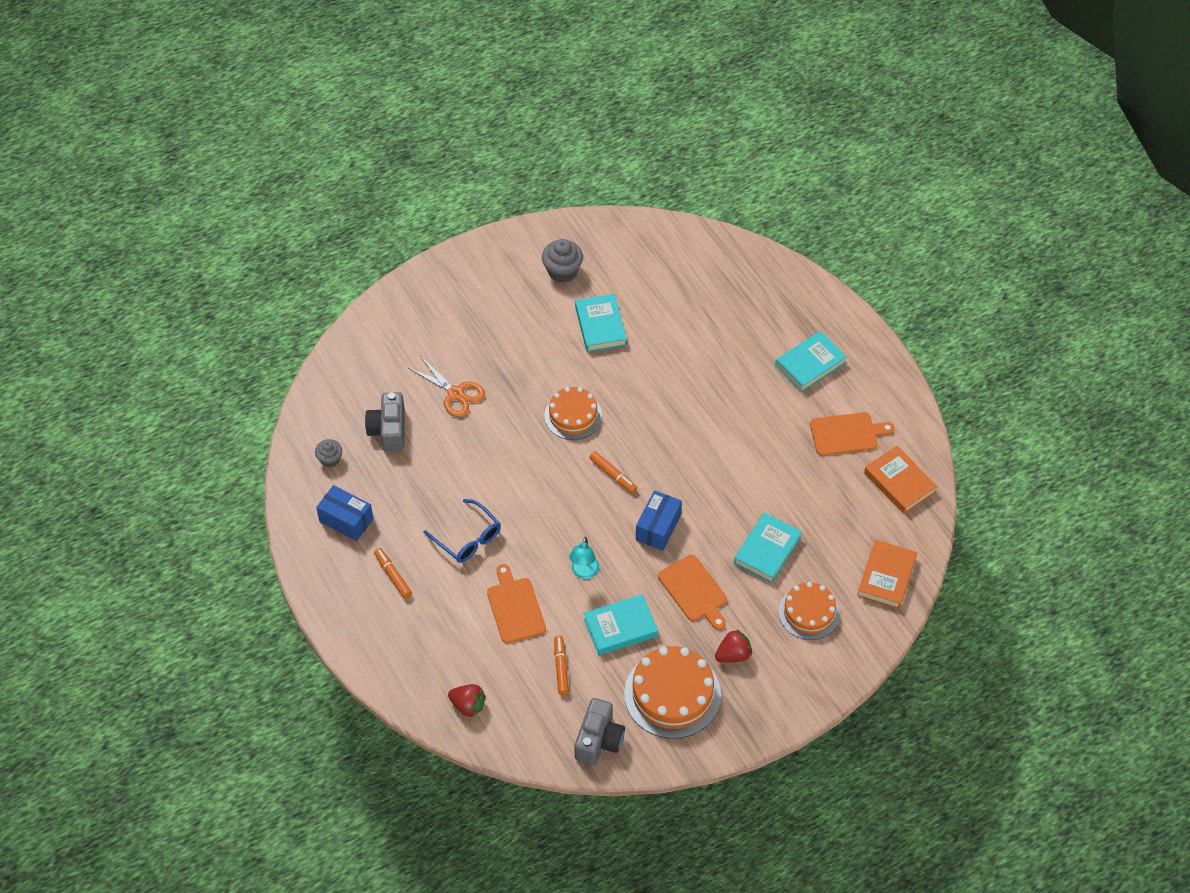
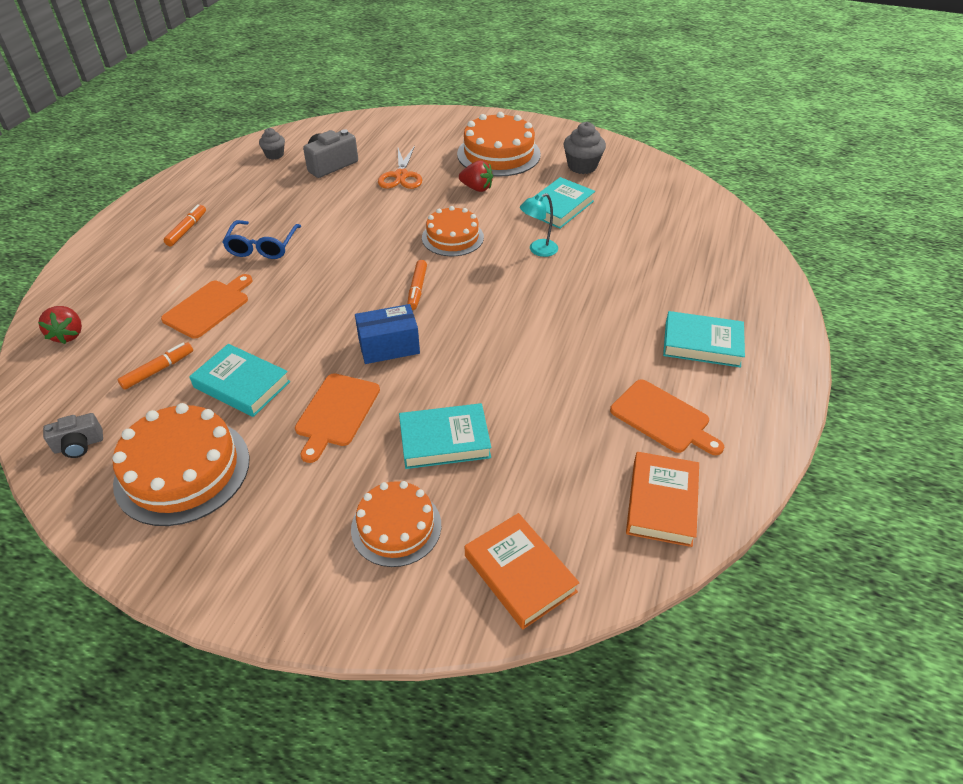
camera: 50 degrees right, 10 degrees down
(346, 520) = (223, 185): blue box -> none
(489, 310) = (498, 154): none -> orange cake
(584, 572) = (288, 327): turquoise lamp -> turquoise lamp (538, 250)
(599, 740) = (79, 445): grey camera -> grey camera, size x0.63
(733, 655) = (277, 492): red strawberry -> red strawberry (477, 188)
(886, 577) = (520, 573): orange book -> orange book turned 75 degrees clockwise

